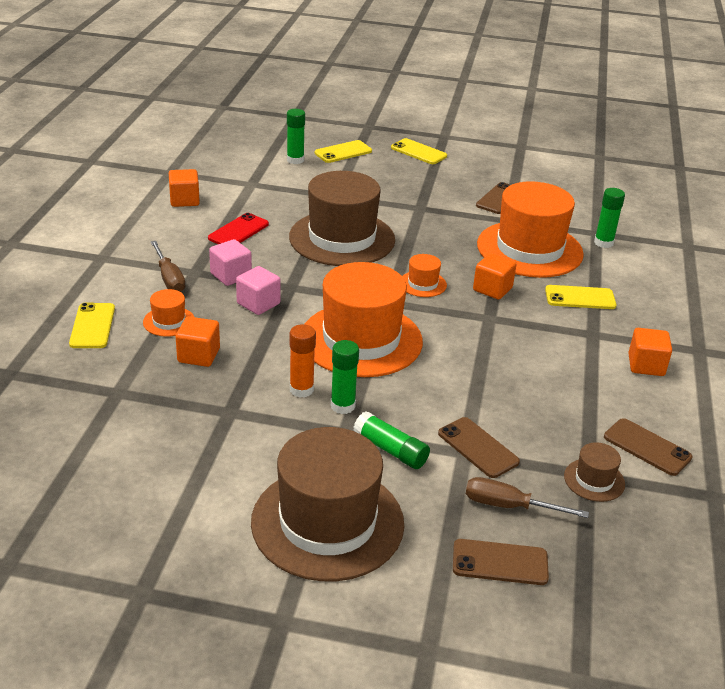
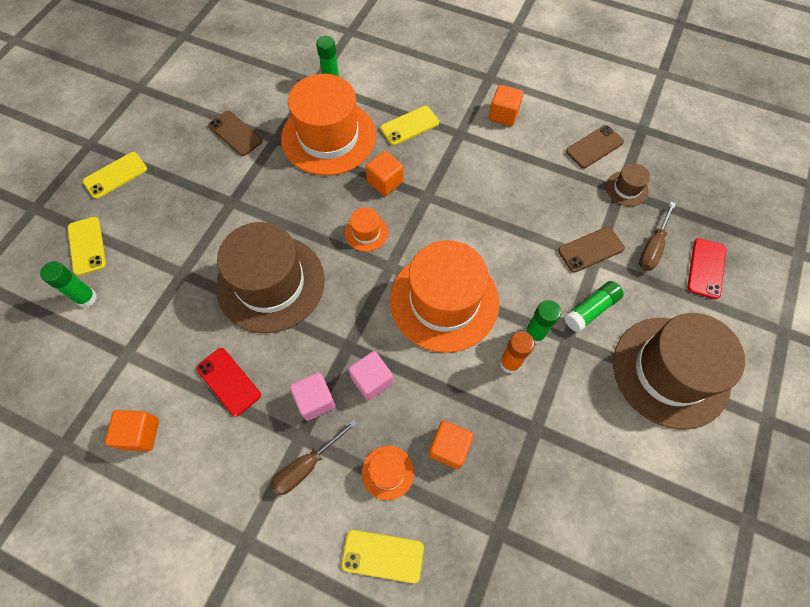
camera: 75 degrees left, 30 degrees up
(169, 278) = (307, 465): brown screwdriver -> brown screwdriver turned 150 degrees clockwise
(500, 562) = (706, 268): brown phone -> red phone
(580, 298) = (409, 125): yellow phone -> yellow phone turned 45 degrees clockwise

